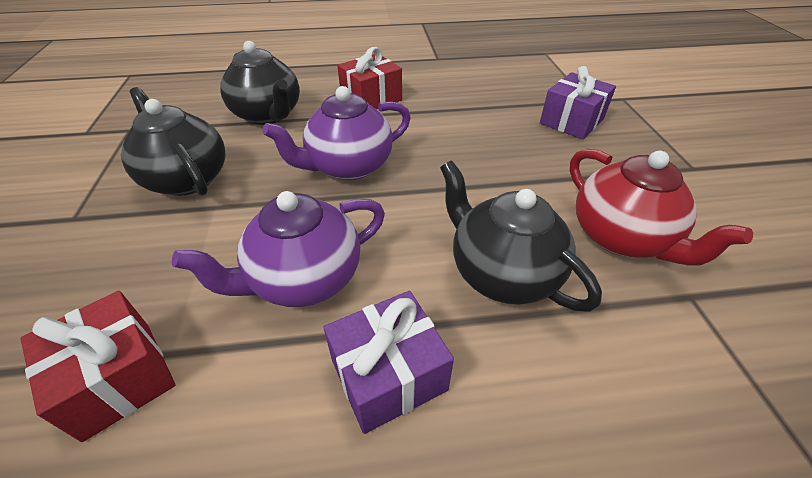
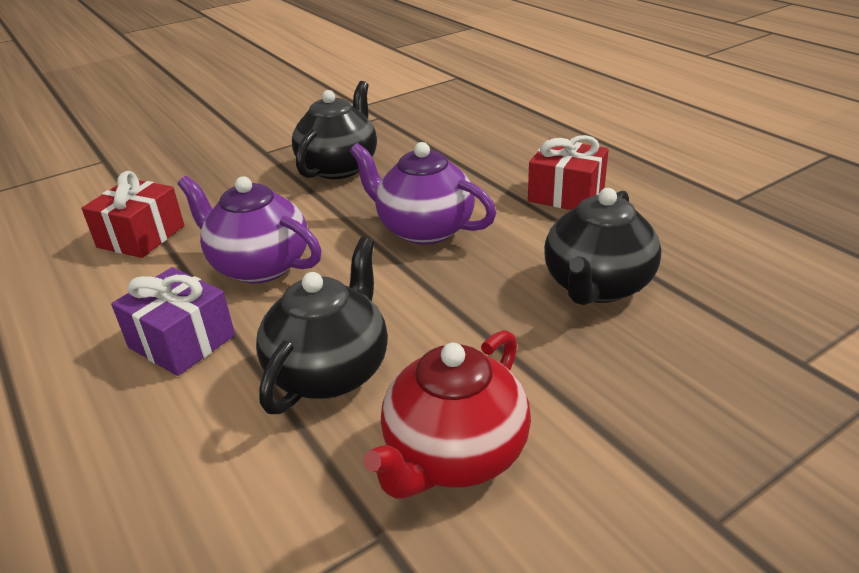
camera: 65 degrees right, 10 degrees down
(268, 115) = (466, 157): black teapot -> black teapot (597, 286)
(571, 121) = (707, 358): purple gift -> none

